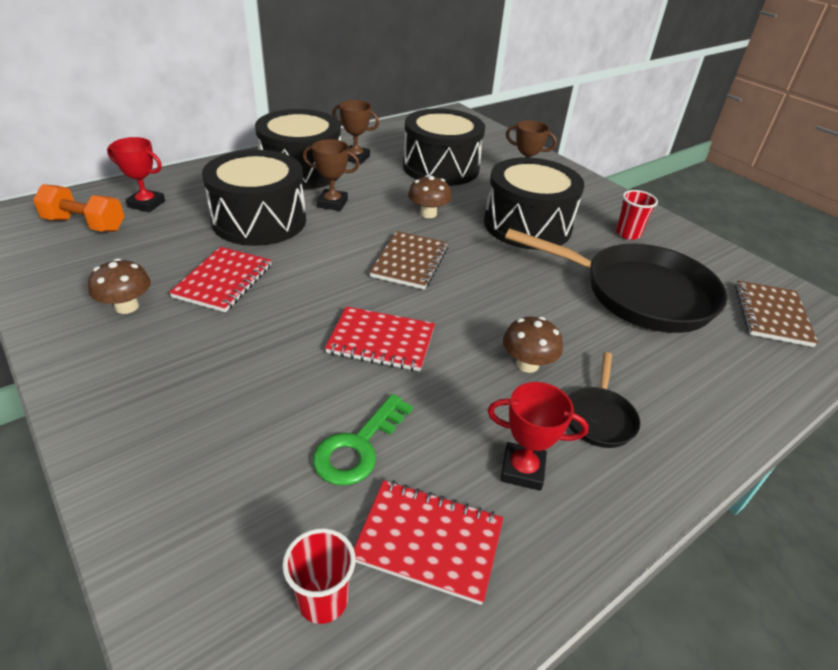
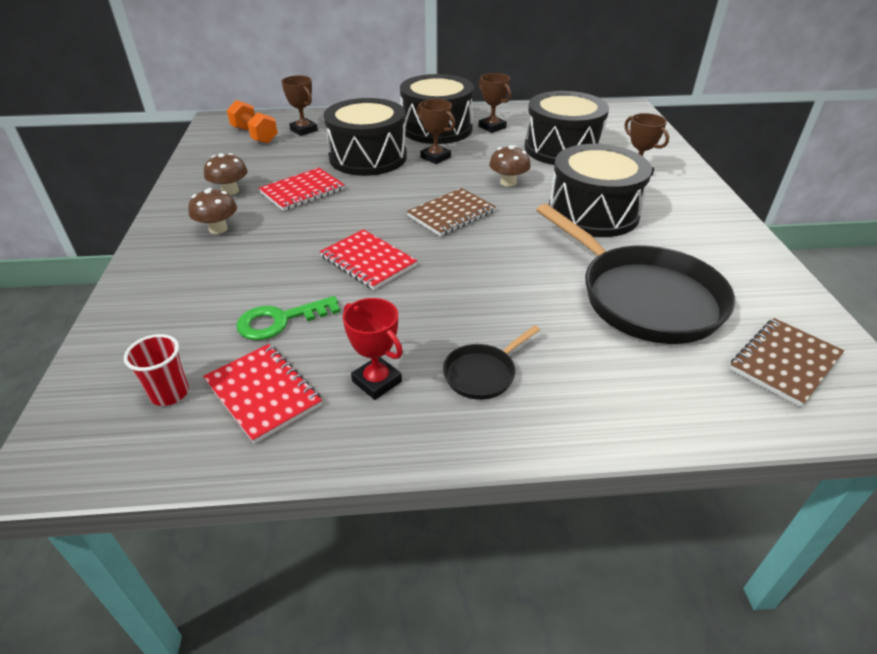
camera: 35 degrees right, 0 degrees up
(146, 204) = (304, 130): red trophy -> brown trophy
(527, 364) = (465, 315): brown mushroom -> brown mushroom (218, 229)
(628, 234) = (696, 246): red cup -> none

